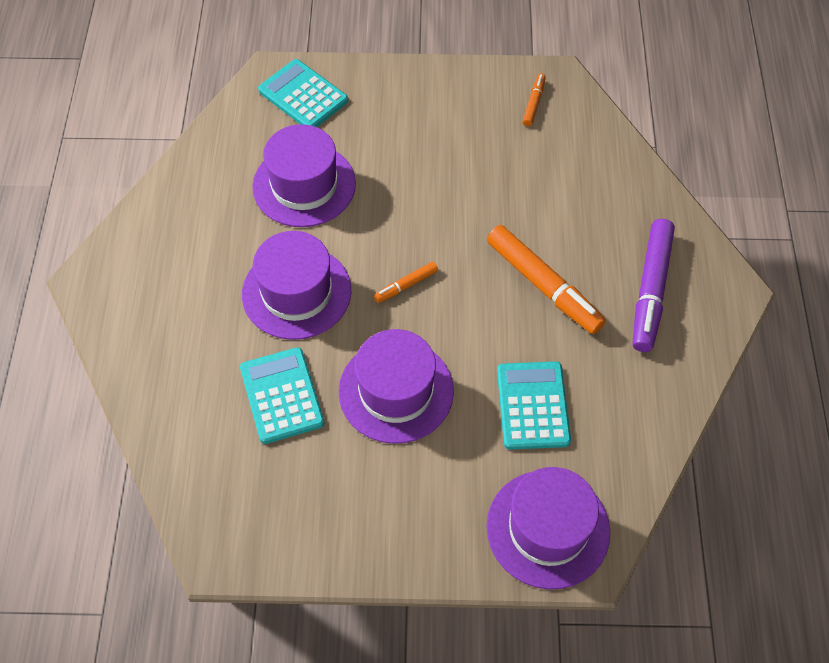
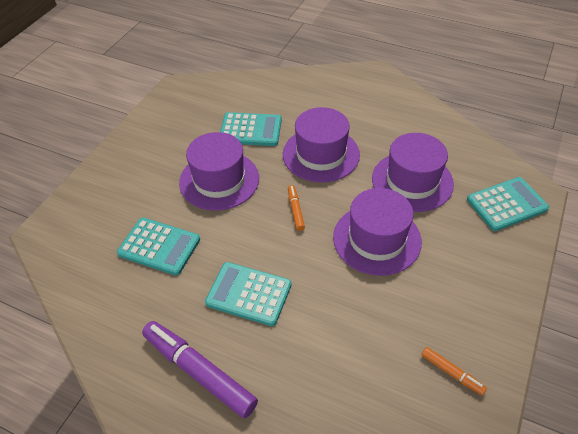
camera: 115 degrees right, 10 degrees down
(543, 285) = (249, 294): orange marker -> turquoise calculator
(548, 528) = (77, 221): purple hat -> purple hat (377, 239)

